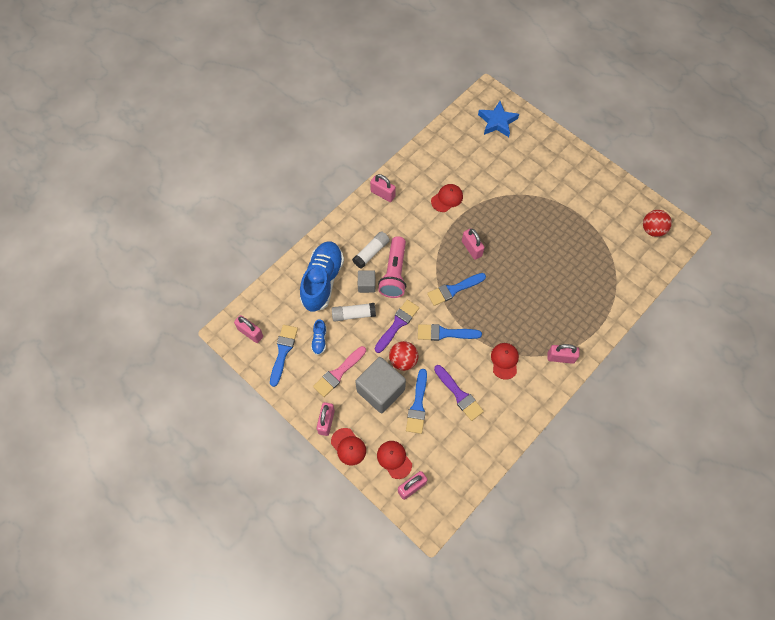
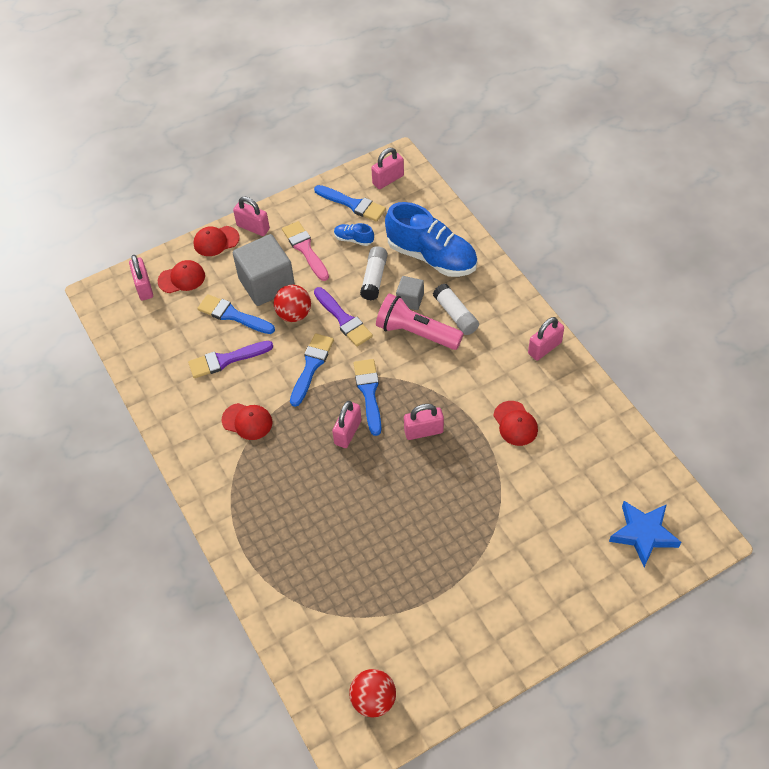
camera: 110 degrees right, 10 degrees down
(560, 357) = (223, 488): pink padlock -> pink padlock (348, 432)

